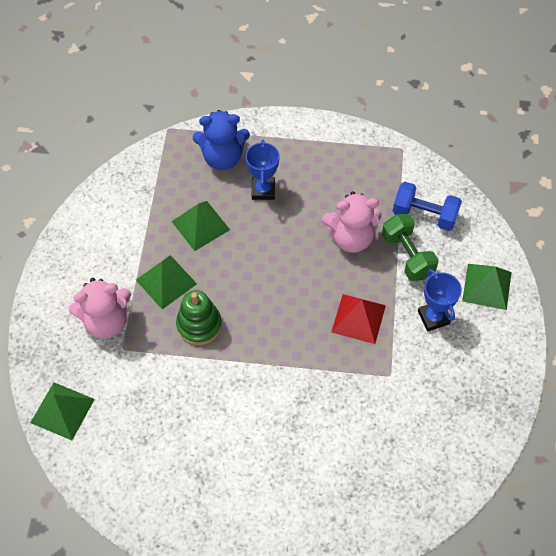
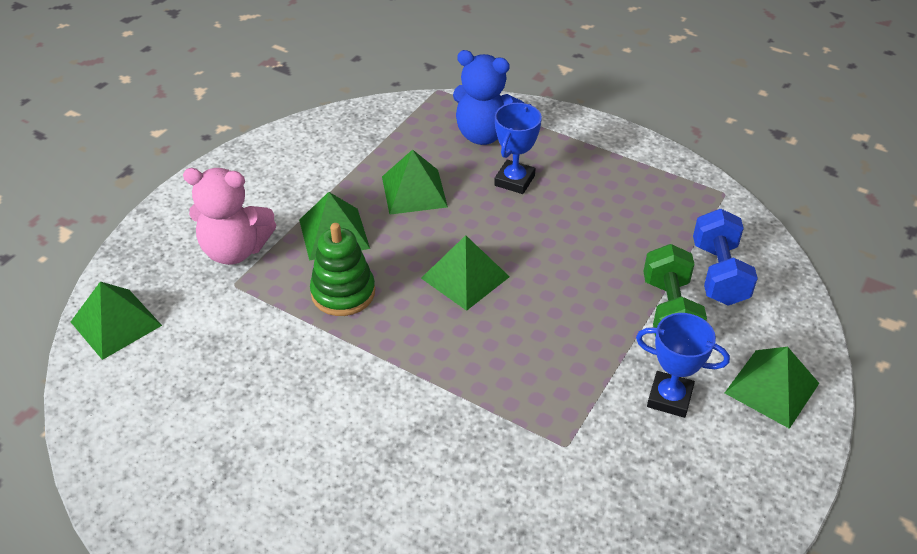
camera: 25 degrees right, 15 degrees down
(271, 281) = (465, 277): none -> green pyramid
(351, 238) = (600, 266): pink teddy bear -> none
(358, 318) = (559, 360): red pyramid -> none
(424, 215) = (719, 274): blue dumbbell -> blue dumbbell turned 45 degrees clockwise
(433, 317) = (669, 398): blue trophy -> blue trophy turned 75 degrees counterclockwise

